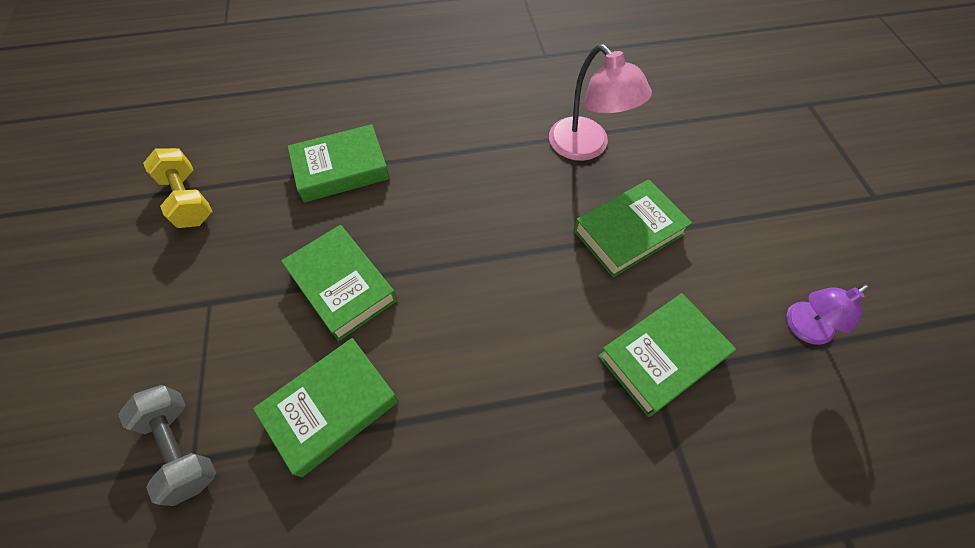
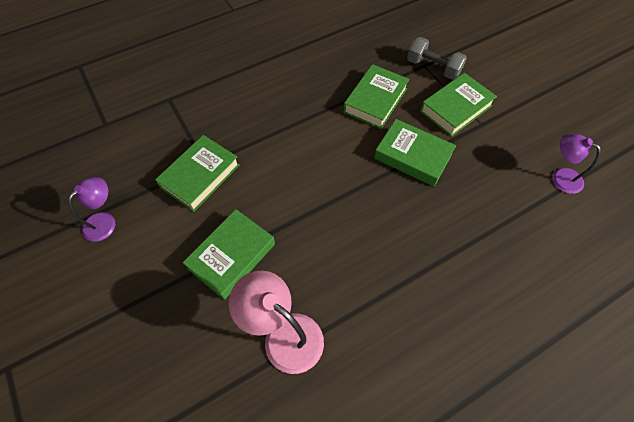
camera: 160 degrees right, 0 degrees up
(189, 199) = (560, 177): yellow dumbbell -> purple lamp
(341, 169) = (477, 237): green book -> green book (455, 108)

